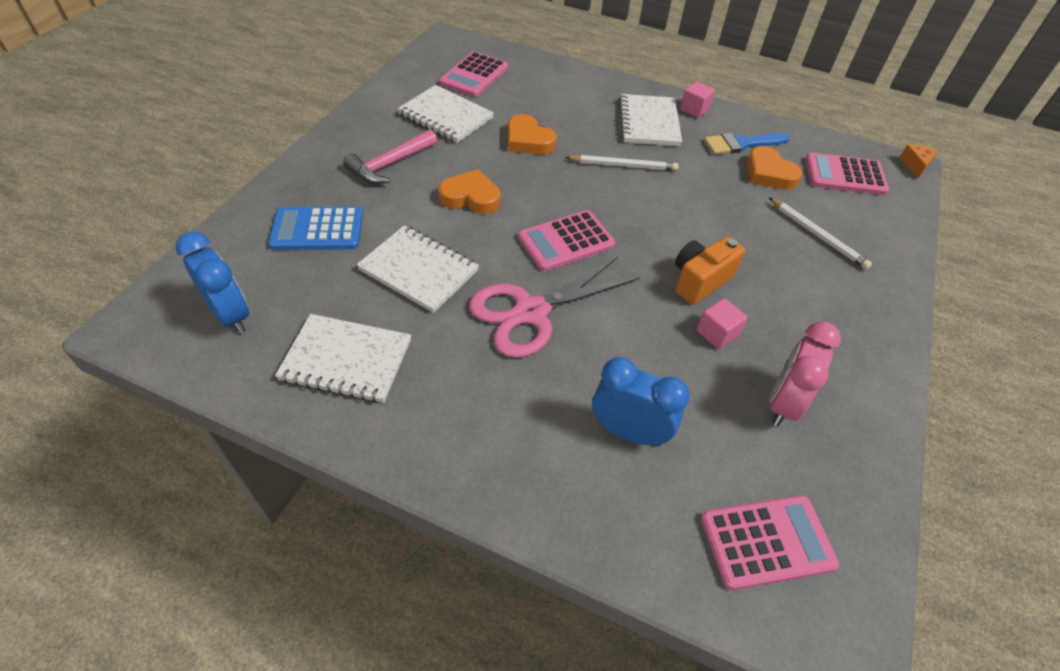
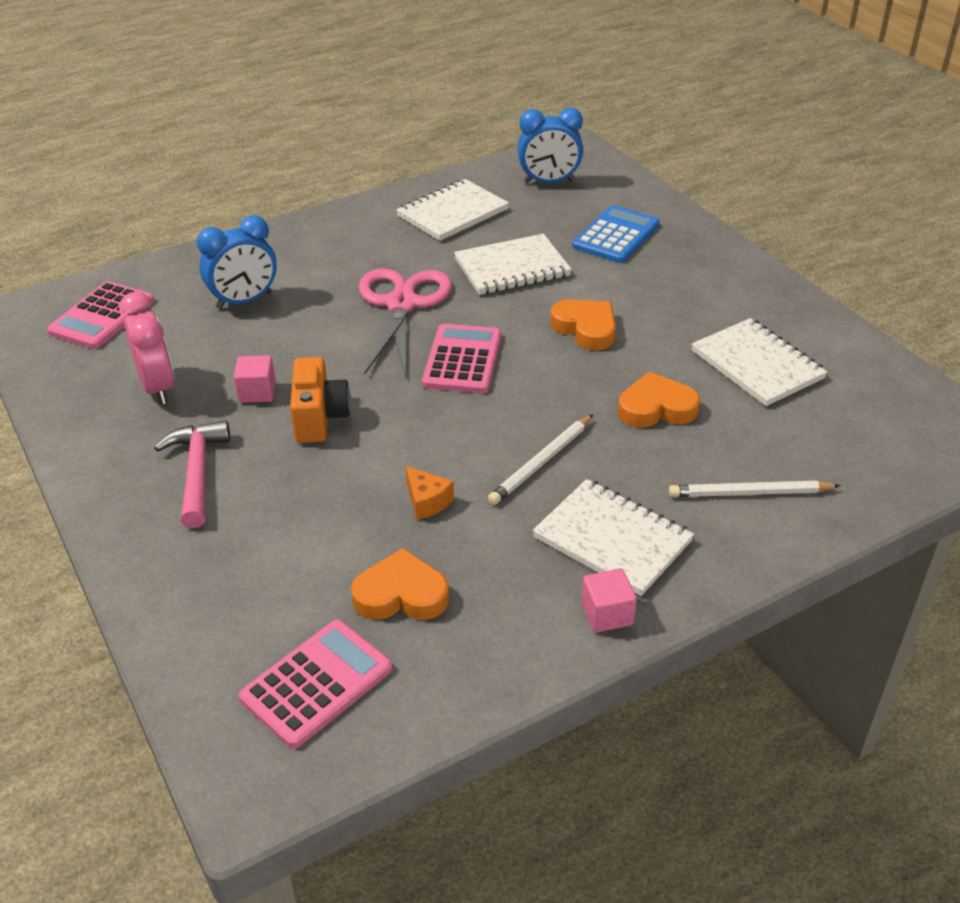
camera: 130 degrees right, 10 degrees down
(390, 164) = (686, 299): pink hammer -> pink hammer (197, 472)
(446, 116) = (757, 365): white notebook -> white notebook turned 75 degrees clockwise
(471, 197) = (586, 328): orange heart -> orange heart turned 90 degrees counterclockwise
(474, 75) = (850, 424): pink calculator -> none
(741, 144) = (484, 610): blue brush -> none
(817, 235) = (266, 556): white pencil -> white pencil (750, 493)
(915, 165) = (241, 808): orange cheese -> orange cheese (427, 502)

